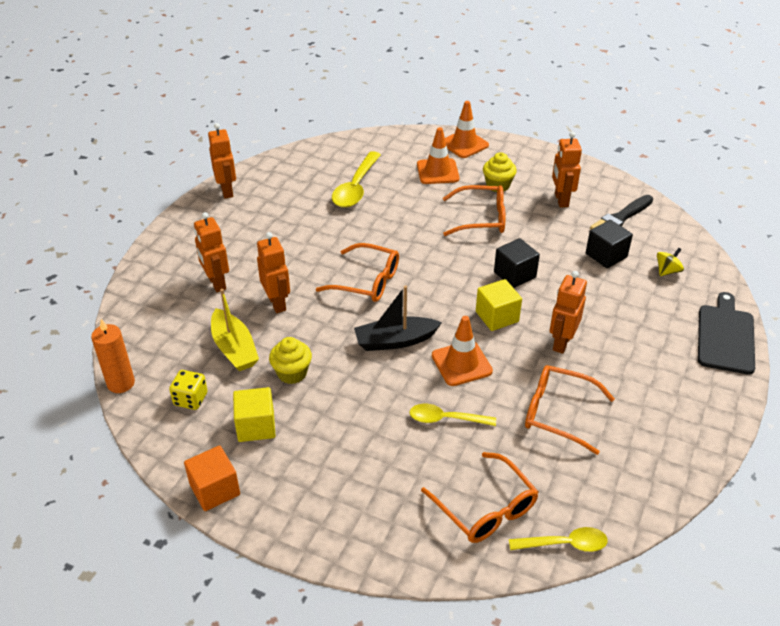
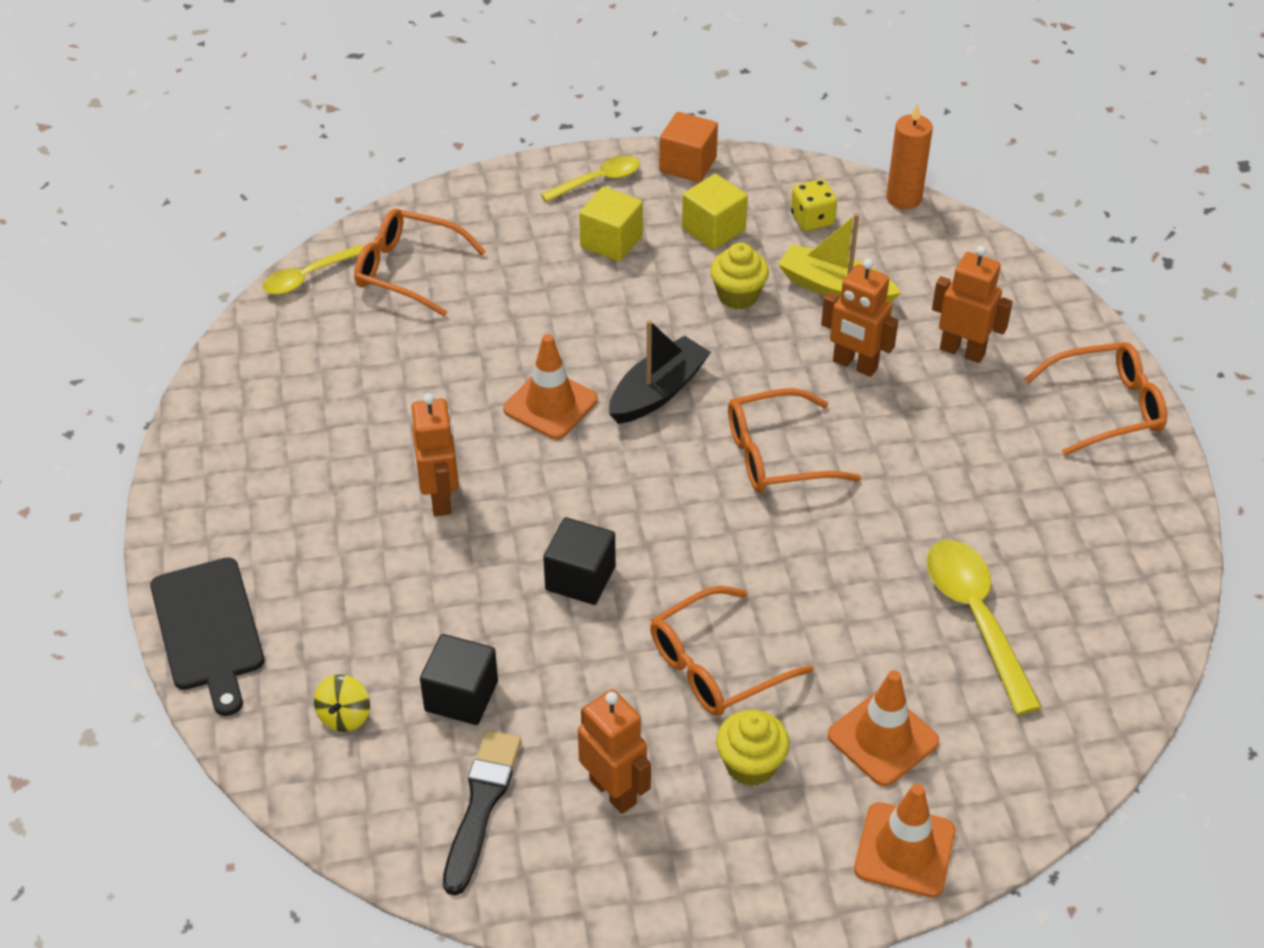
camera: 145 degrees right, 5 degrees up
(227, 191) = (1153, 498): orange robot -> none
(445, 419) = (517, 332): yellow spoon -> yellow spoon (598, 180)
(497, 316) = (555, 493): yellow cube -> yellow cube (611, 241)
(558, 413) = (389, 402): orange glasses -> orange glasses (1105, 407)

